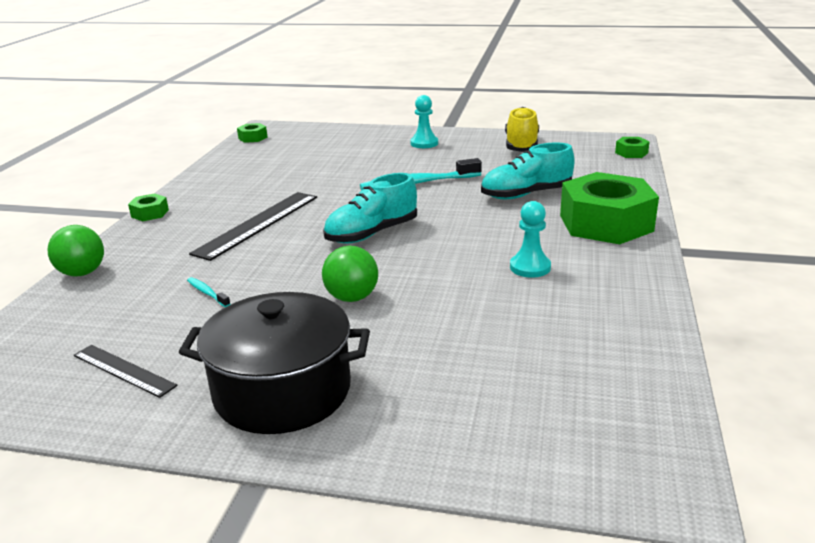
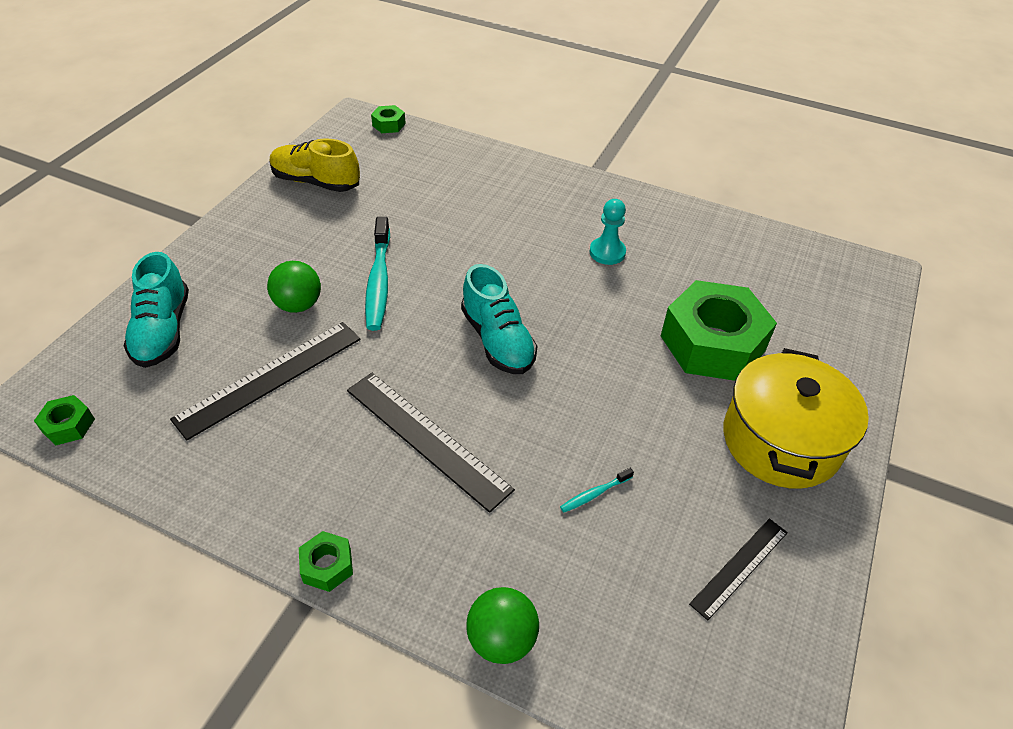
camera: 80 degrees left, 20 degrees up
(282, 391) = (781, 441): black pot -> yellow pot
(303, 171) = (270, 377): none -> black ruler
(352, 298) = (633, 375): green ball -> green ball (298, 305)
(424, 143) = (249, 251): turquoise pawn -> none
(526, 194) = (453, 214): turquoise shoe -> turquoise shoe (163, 331)
(606, 223) = (539, 188): green nut -> green nut (712, 343)

